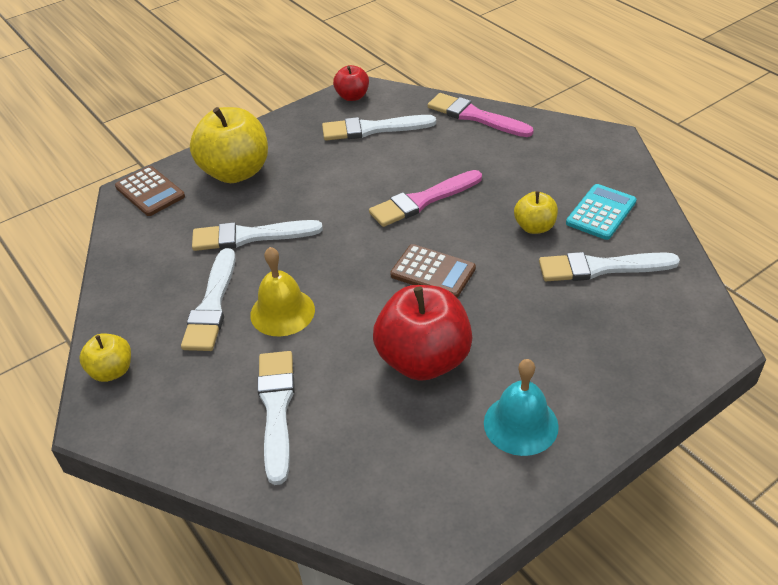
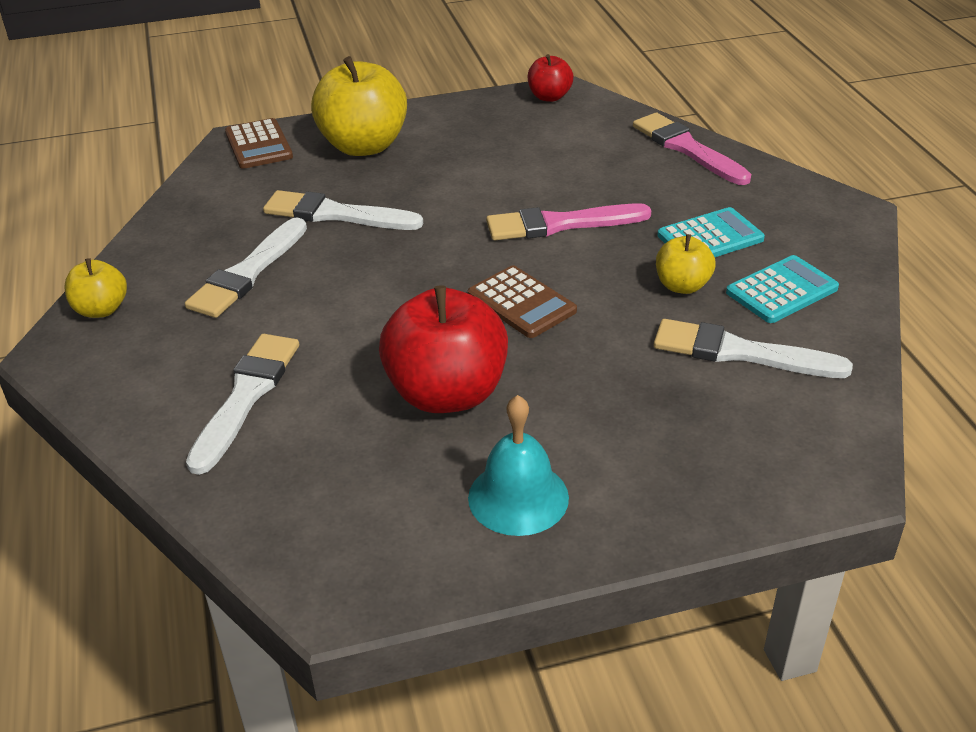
camera: 20 degrees right, 5 degrees down
(282, 312) = (319, 299): yellow bell -> none
(372, 129) = (551, 136): white brush -> none
(531, 184) = (710, 237): none -> turquoise calculator

